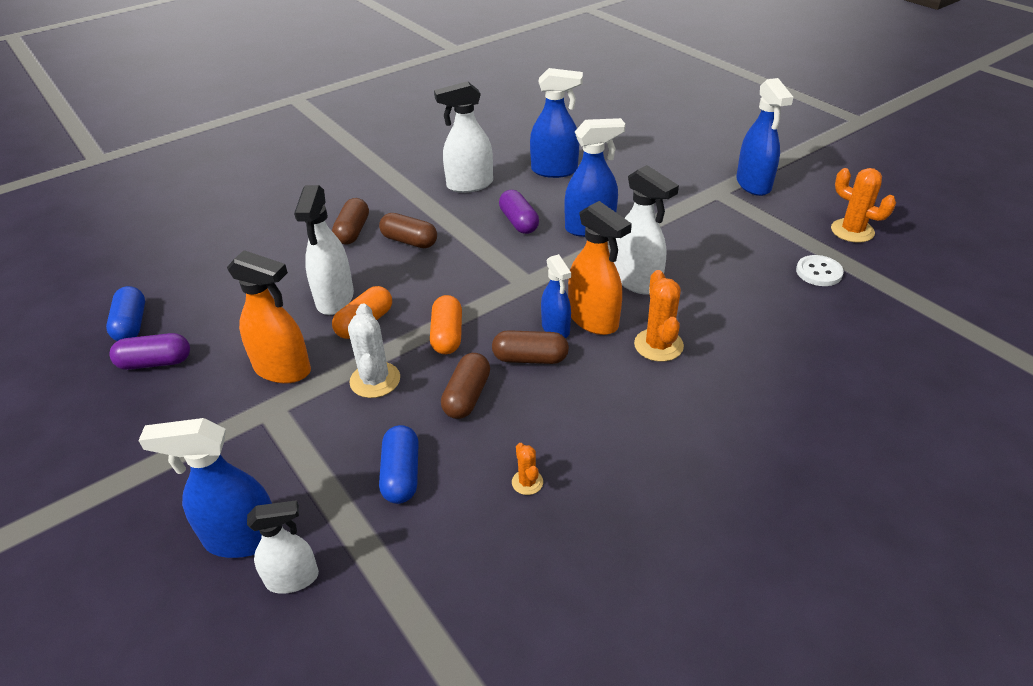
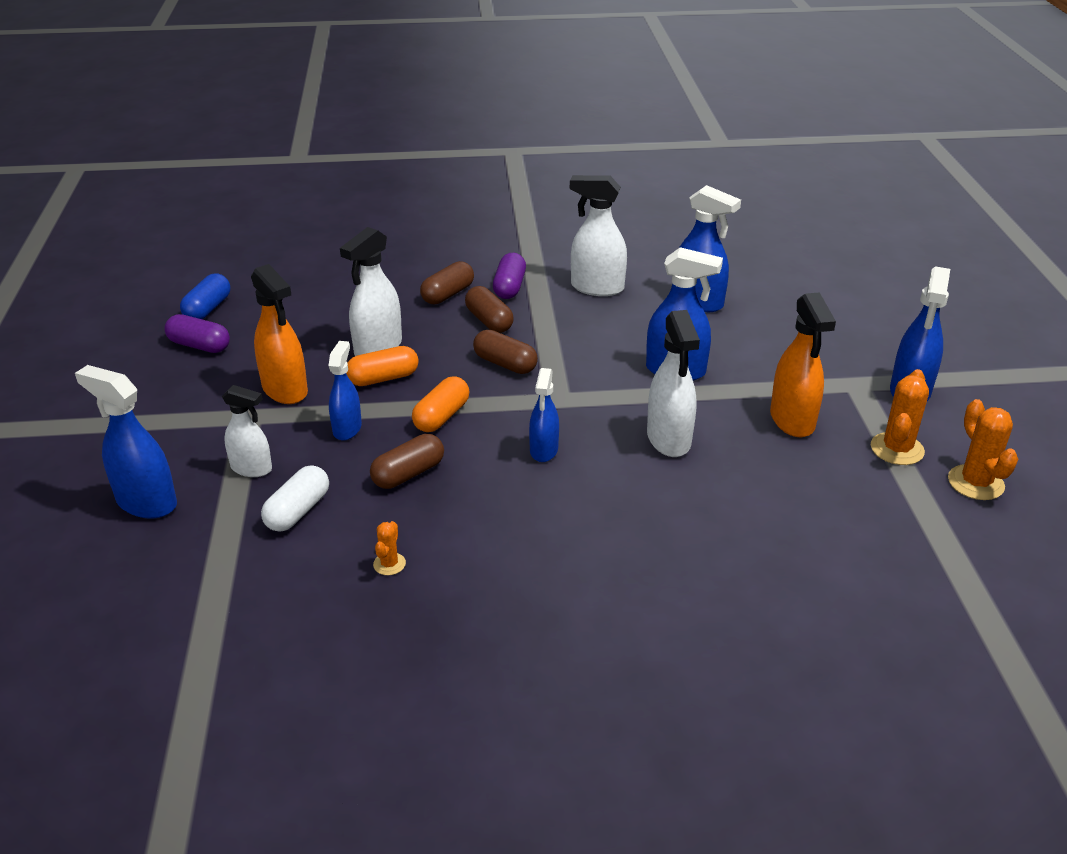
camera: 30 degrees right, 5 degrees down
(293, 578) = (154, 547): white spray bottle -> white spray bottle (252, 468)
(375, 380) = (347, 429): white cactus -> blue spray bottle
(401, 474) = (298, 511): blue capsule -> white capsule
(518, 222) = (609, 340): purple capsule -> purple capsule (509, 287)
(530, 358) = (494, 466): brown capsule -> brown capsule (505, 364)
(593, 320) = (587, 457): orange spray bottle -> orange spray bottle (792, 420)
(658, 345) = (626, 505): orange cactus -> orange cactus (897, 449)
(818, 272) = (881, 508): white button -> none

